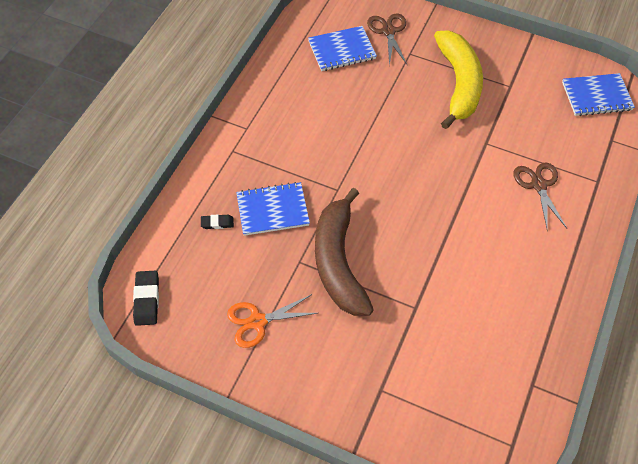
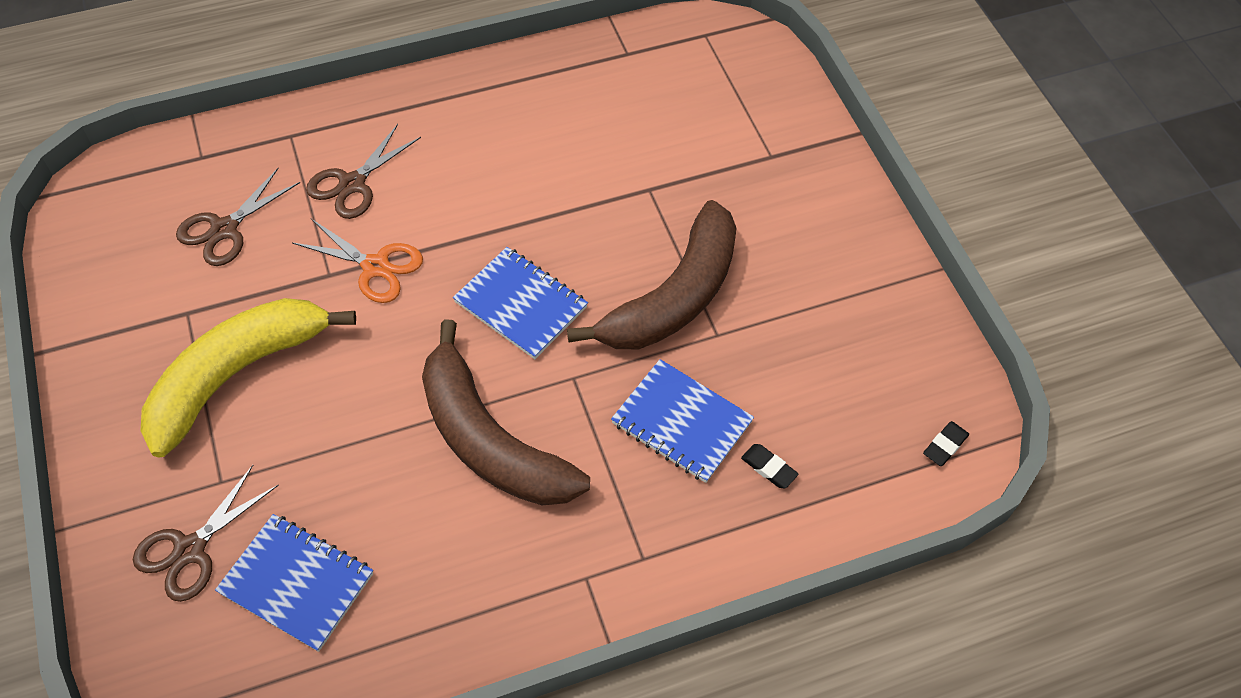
camera: 135 degrees left, 0 degrees up
(146, 300) = (945, 445): black eraser -> black eraser, size x0.61
(257, 321) = (833, 313): orange scissors -> orange scissors (375, 267)
(339, 140) = (490, 440): none -> brown banana
(551, 123) = (224, 229): none -> brown scissors
(596, 96) = (125, 210): blue notebook -> blue notebook (521, 304)

